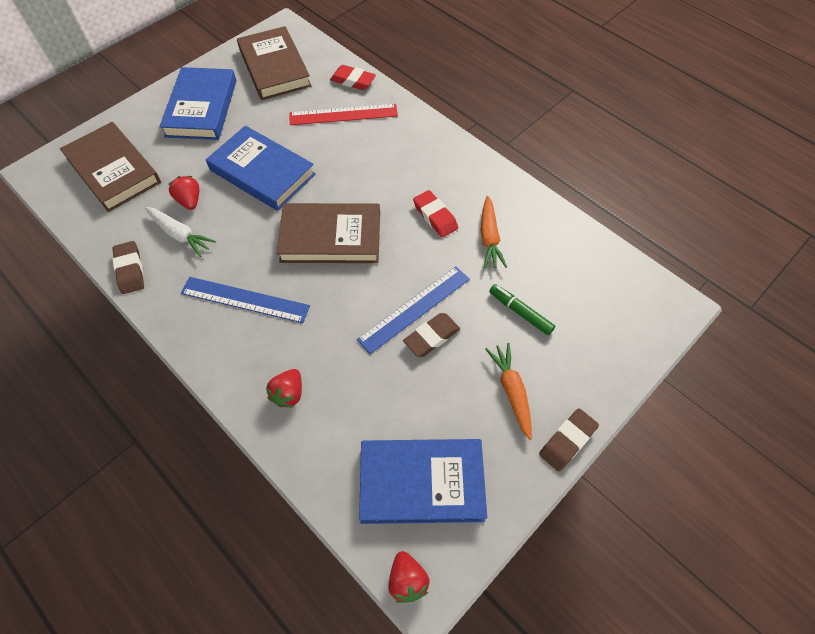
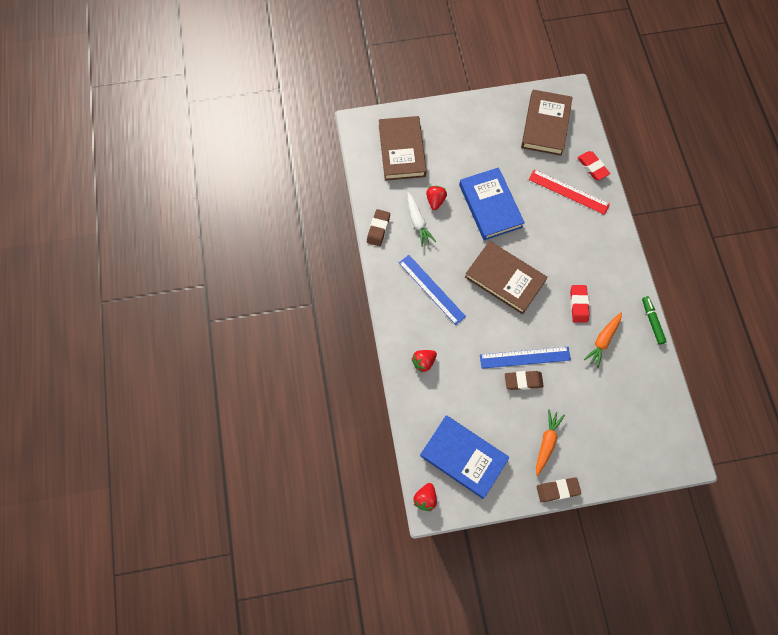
camera: 35 degrees right, 10 degrees up
(201, 108) = (479, 132): blue book -> none
(520, 312) = (586, 400): green marker -> green marker (652, 321)

